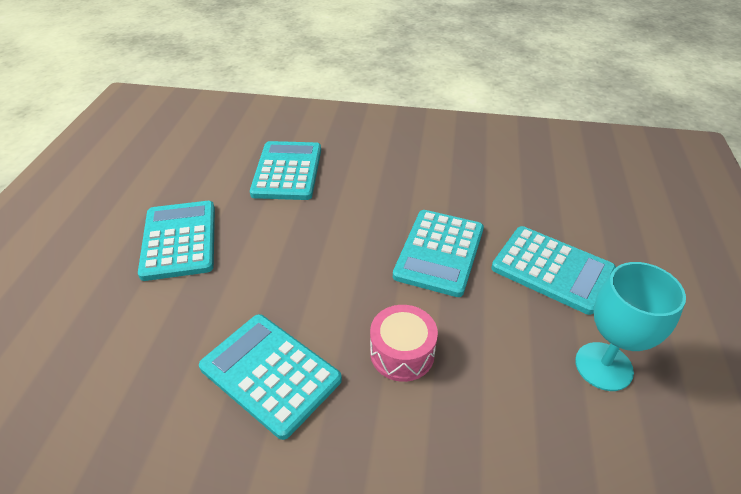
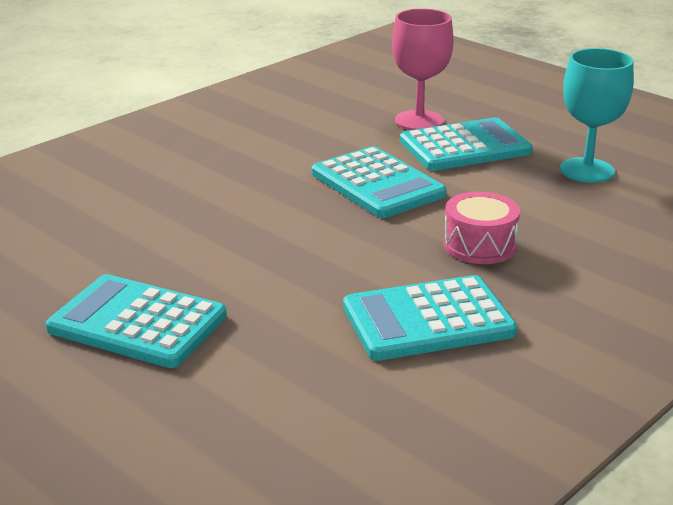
camera: 55 degrees left, 15 degrees down
(287, 171) = (117, 218): turquoise calculator -> none
(563, 225) = (419, 121): none -> pink goblet

